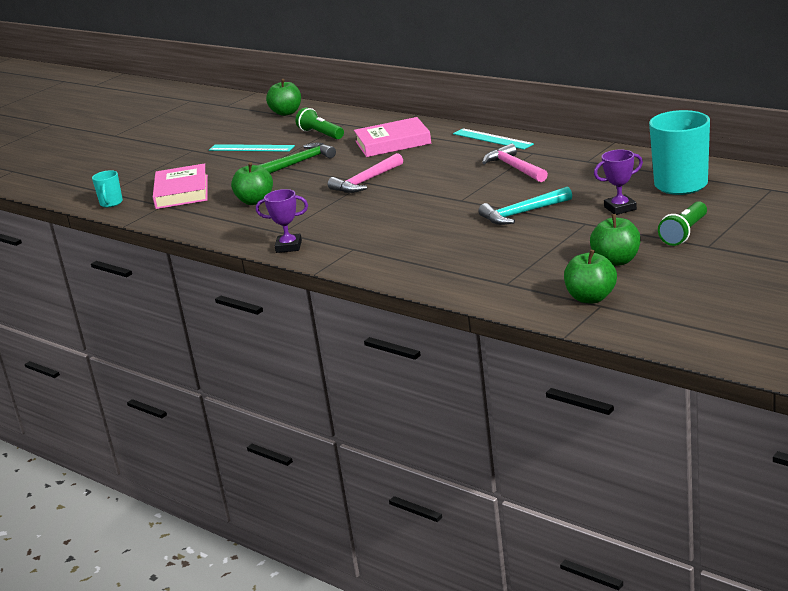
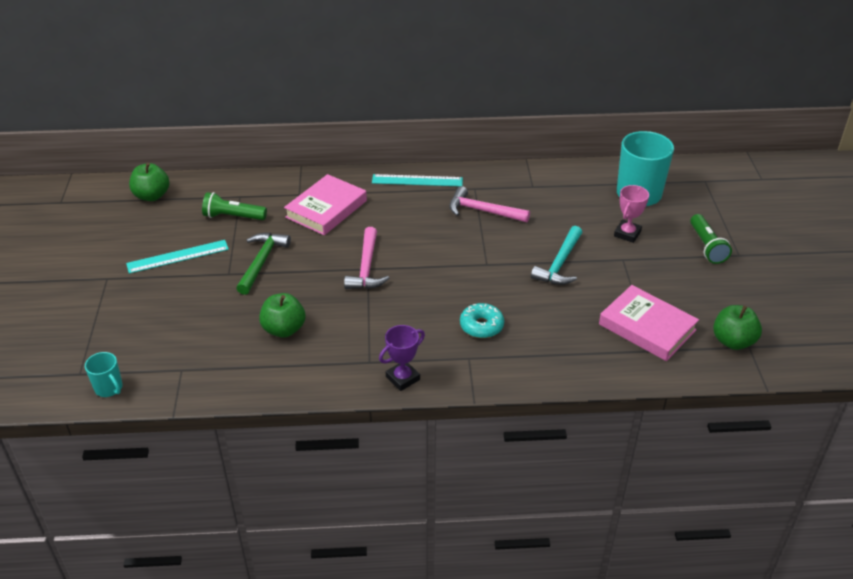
camera: 45 degrees left, 15 degrees up
(181, 192) = (178, 343): pink book -> pink book (647, 327)
(393, 234) = (481, 326): none -> turquoise donut
(616, 261) = (699, 293): green apple -> none
(620, 208) = (627, 234): purple trophy -> pink trophy

